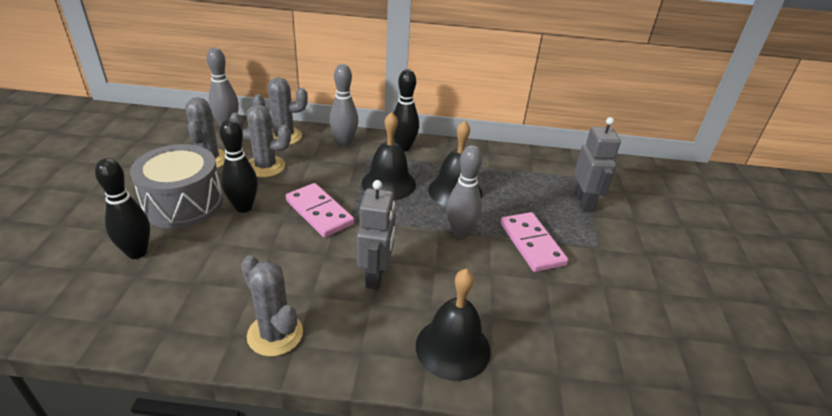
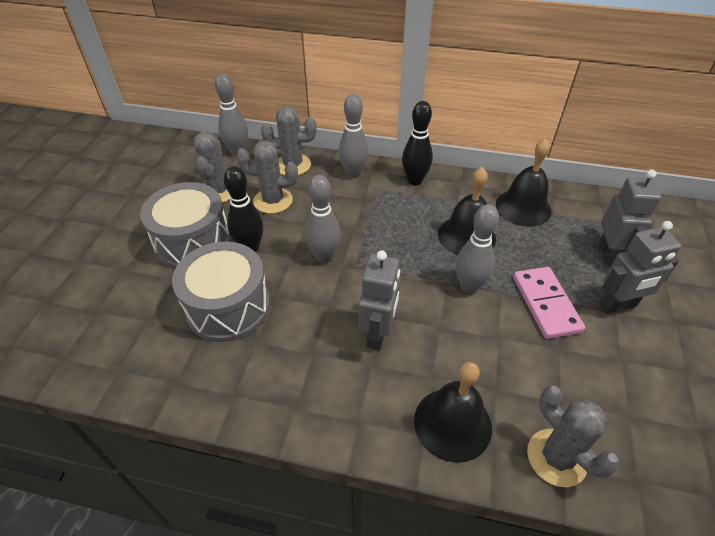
camera: 10 degrees right, 10 degrees up
(137, 252) = (149, 295): black bowling pin -> none
(222, 259) = (228, 307): none -> grey drum
(275, 334) = (275, 395): grey cactus -> grey cactus (556, 457)
(319, 212) = (324, 257): pink domino -> grey bowling pin
(388, 183) = (397, 224): black bell -> black bell (523, 207)
(595, 242) = (617, 305): none -> grey robot

